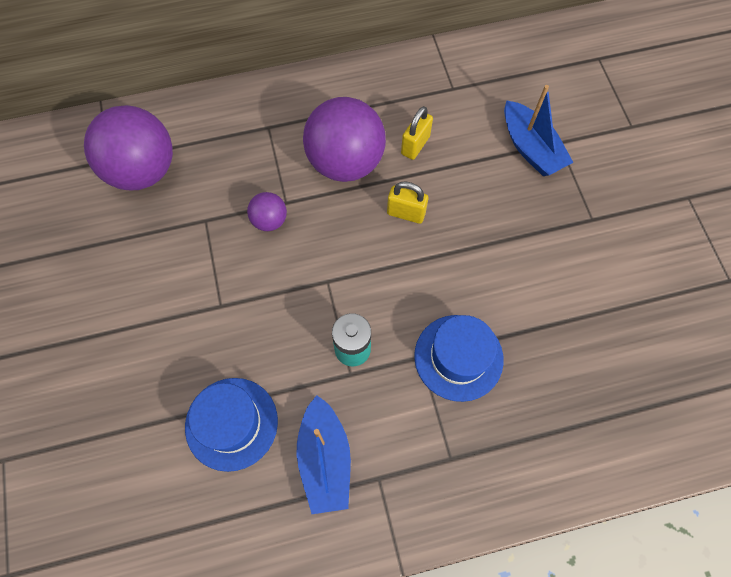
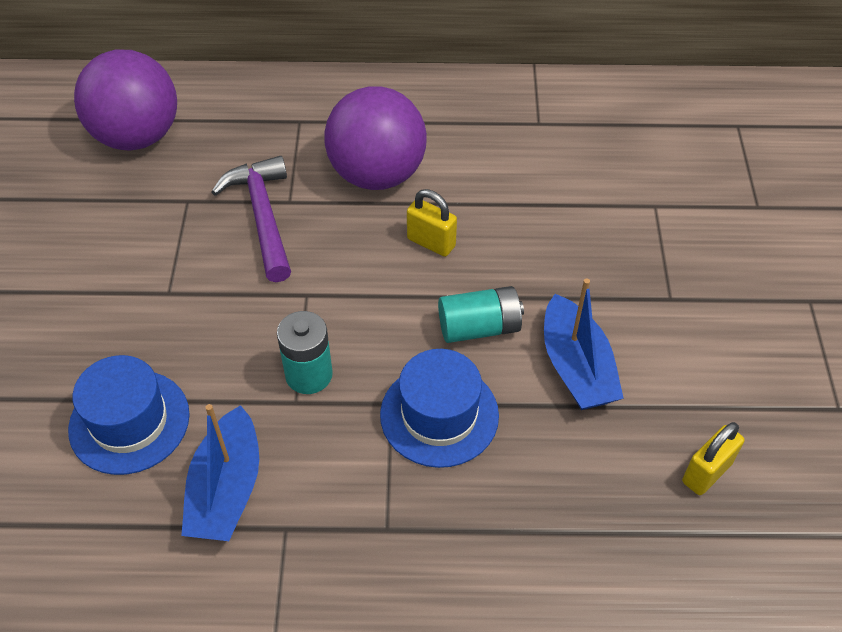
camera: 15 degrees right, 15 degrees down
(269, 220) = (262, 216): purple ball -> purple hammer
(415, 145) = (469, 173): yellow padlock -> yellow padlock (706, 473)
(464, 277) = (479, 327): none -> turquoise battery
(530, 148) = (615, 204): blue boat -> blue boat (576, 367)

